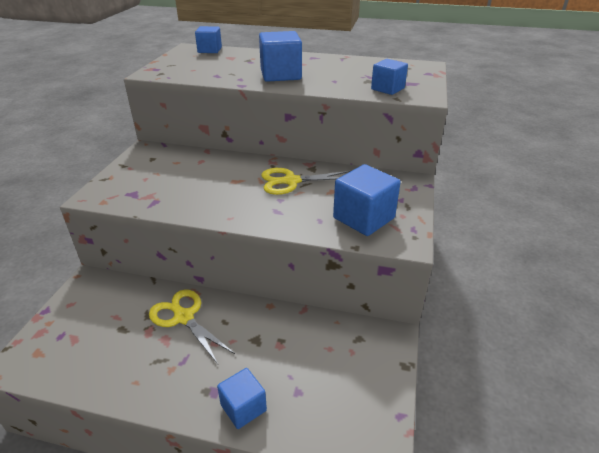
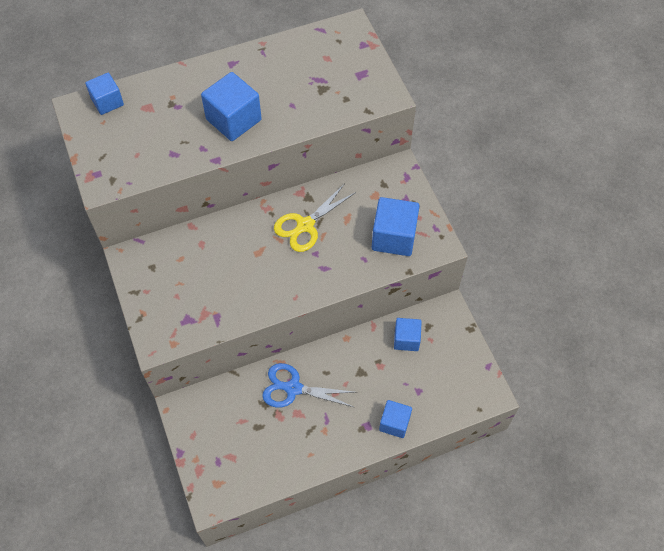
camera: 35 degrees left, 25 degrees up
(184, 317) = (293, 388): yellow scissors -> blue scissors
(387, 89) = (349, 97): blue cube -> blue cube (406, 339)

